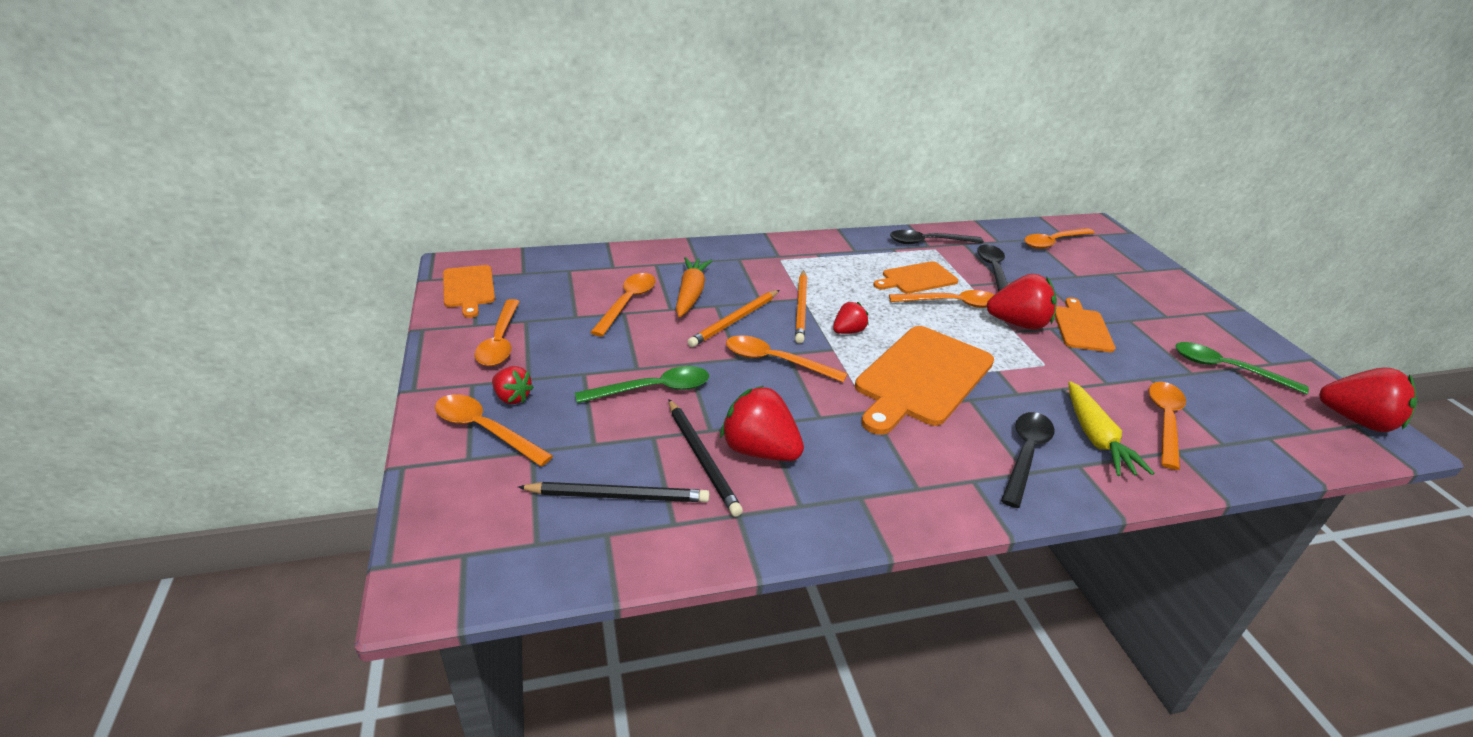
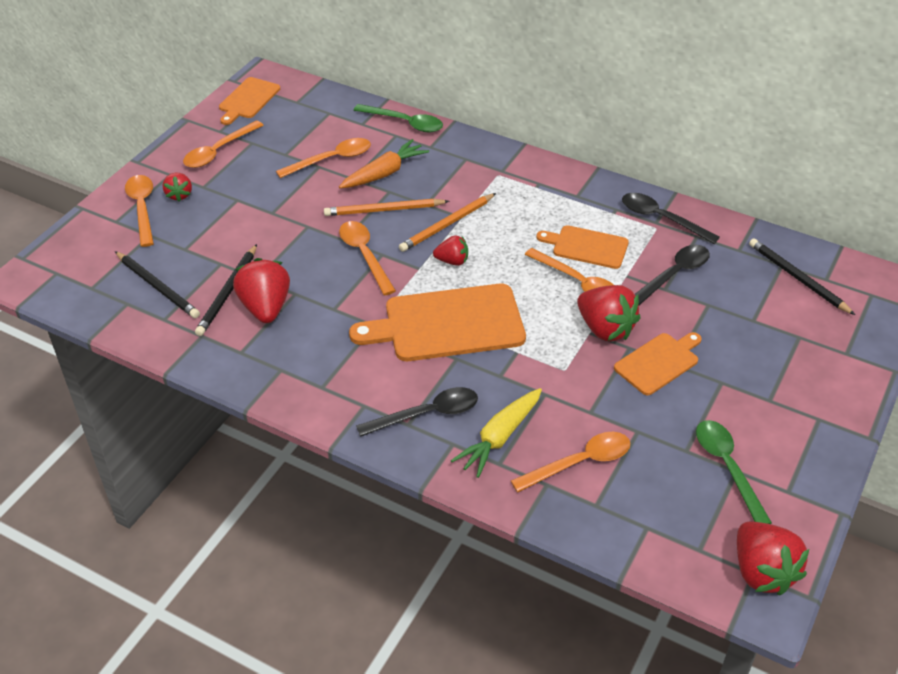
camera: 45 degrees right, 10 degrees up
(653, 389) = (261, 233): green spoon -> green spoon (405, 123)
(1053, 242) = (797, 278): orange spoon -> black pencil

